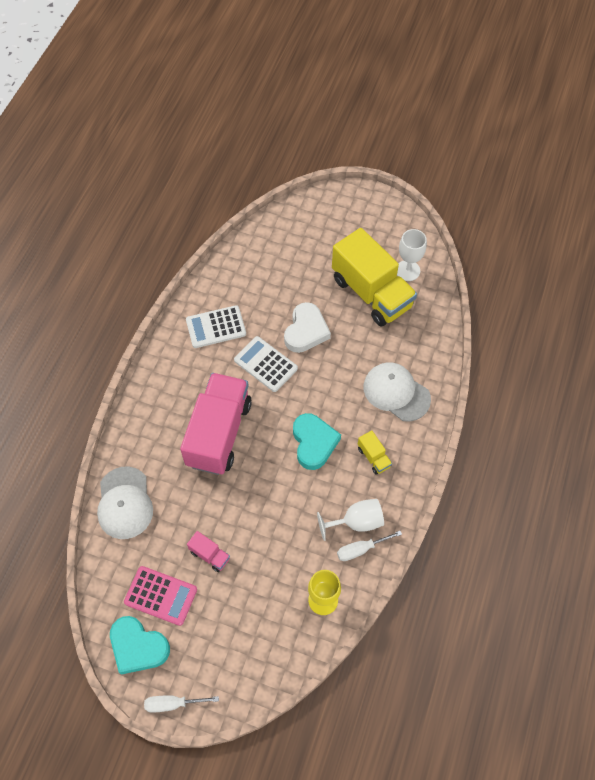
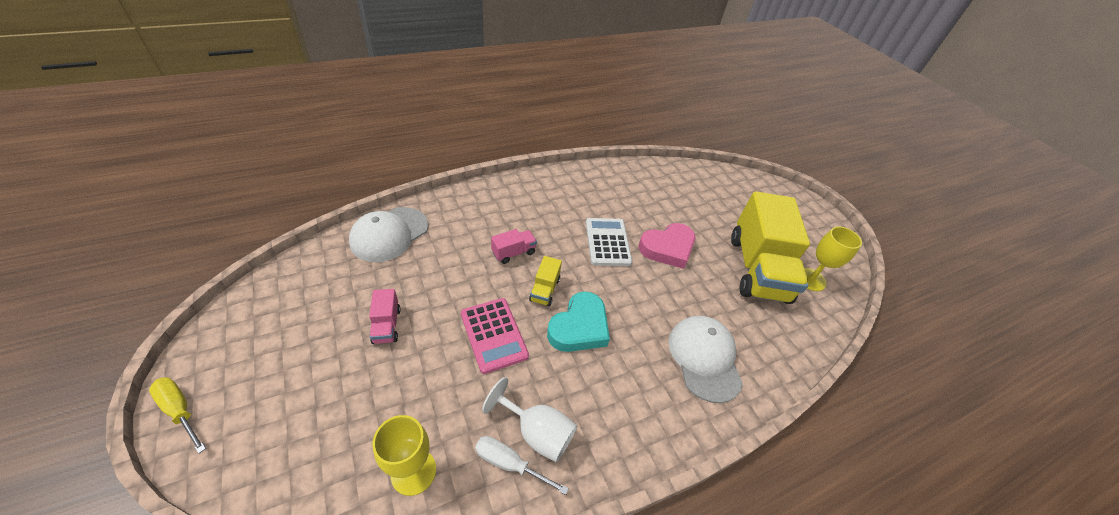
camera: 40 degrees right, 15 degrees down
(138, 647) = (240, 334): turquoise heart -> none
(161, 596) = (312, 316): pink calculator -> pink calculator (493, 335)
(173, 703) = (180, 411): white screwdriver -> yellow screwdriver
(216, 327) = (598, 194): white calculator -> none
(219, 433) = (513, 253): pink truck -> pink truck, size x0.41
(306, 331) = (667, 248): white heart -> pink heart
(374, 457) = (621, 391): yellow truck -> yellow truck (544, 290)
(407, 270) = (811, 279): white goblet -> yellow goblet

